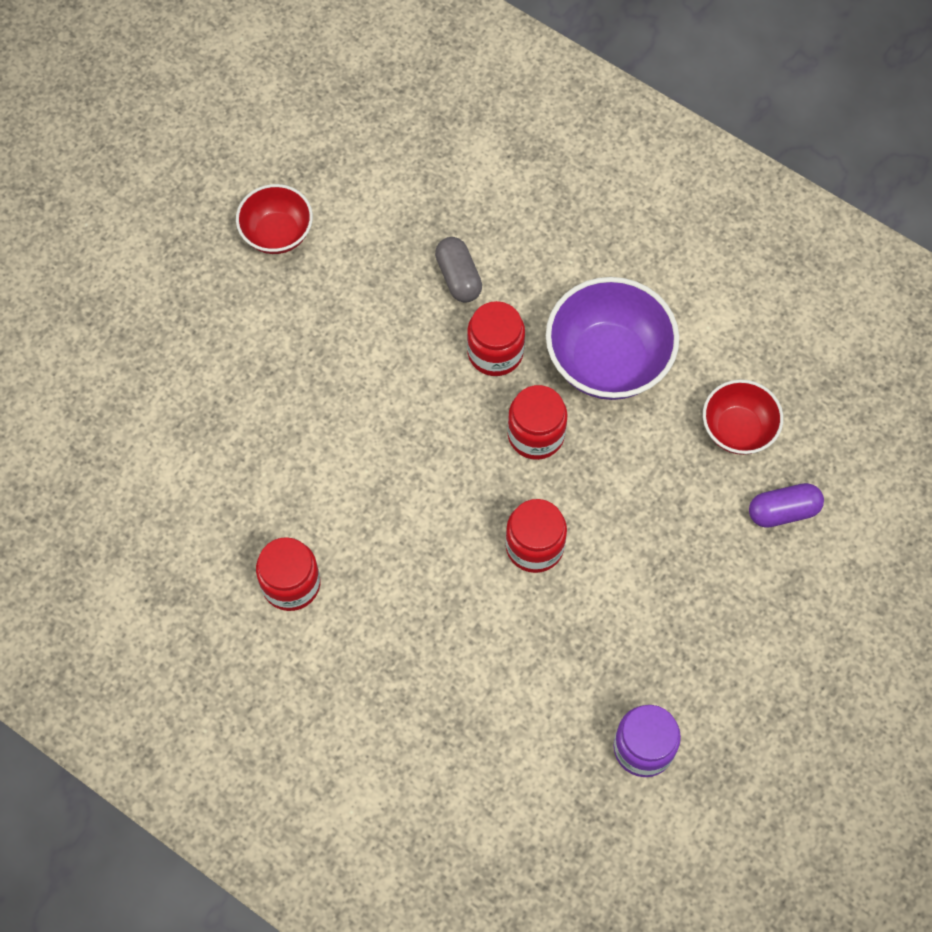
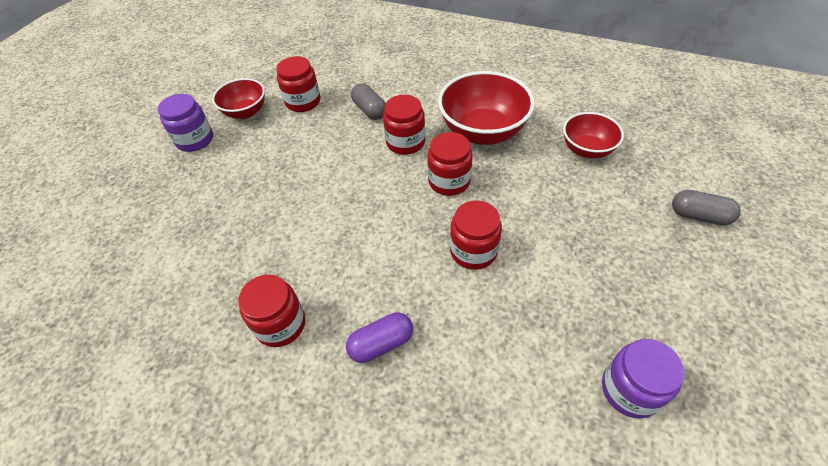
camera: 10 degrees left, 15 degrees down
(201, 271) = (195, 140): none -> purple jar
(364, 234) = (303, 102): none -> red jar
(608, 360) = (483, 131): purple bowl -> red bowl
(783, 511) = (644, 189): purple capsule -> purple capsule (381, 344)
(829, 568) = (699, 216): none -> grey capsule

